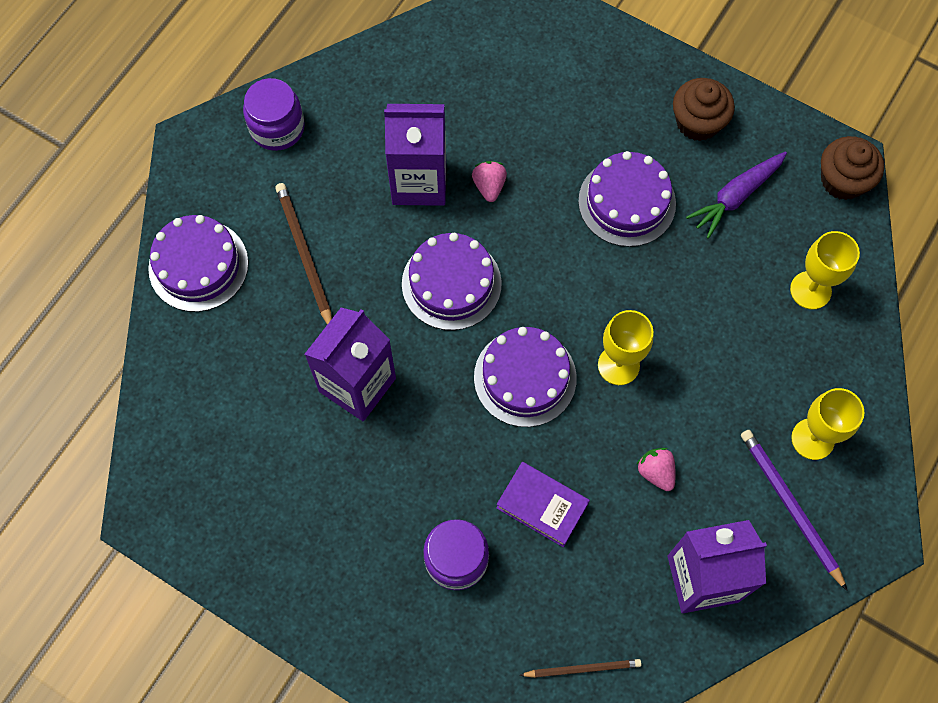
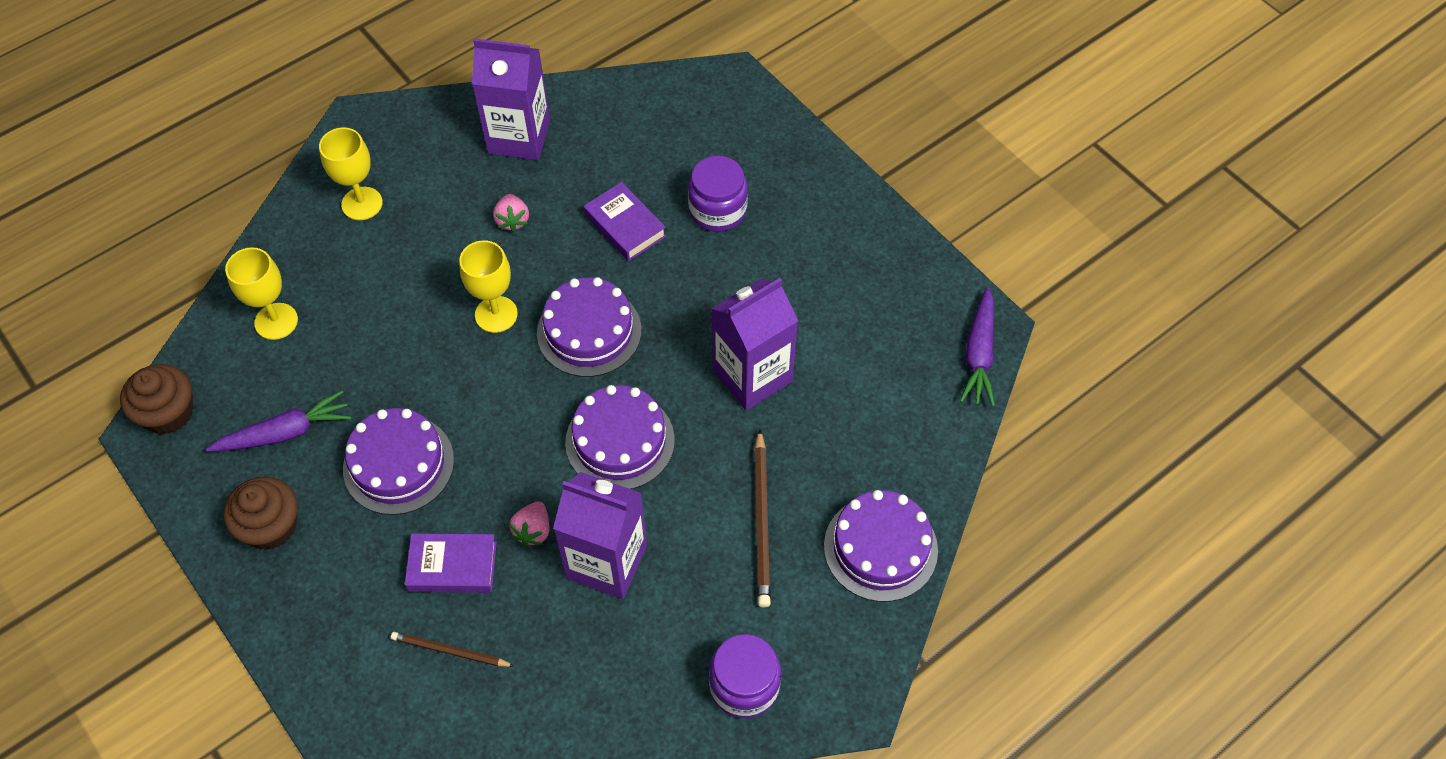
camera: 160 degrees left, 10 degrees down
(149, 480) = (979, 354): none -> purple carrot
(539, 139) = (452, 566): none -> purple book
(583, 668) = (648, 109): brown pencil -> brown pencil (450, 651)
(790, 507) = (415, 162): purple pencil -> none

